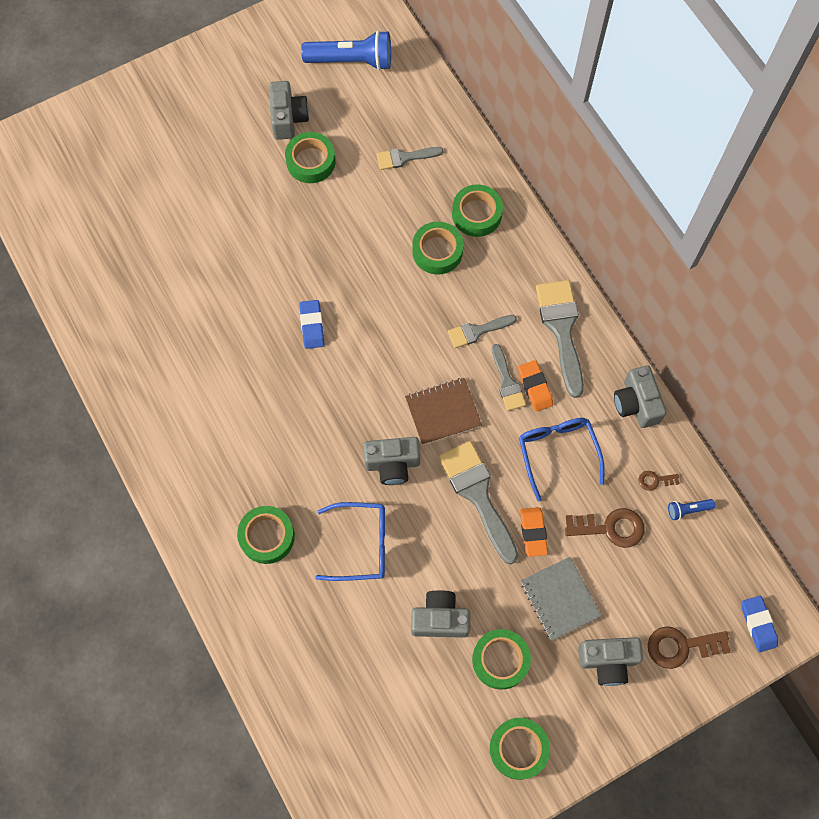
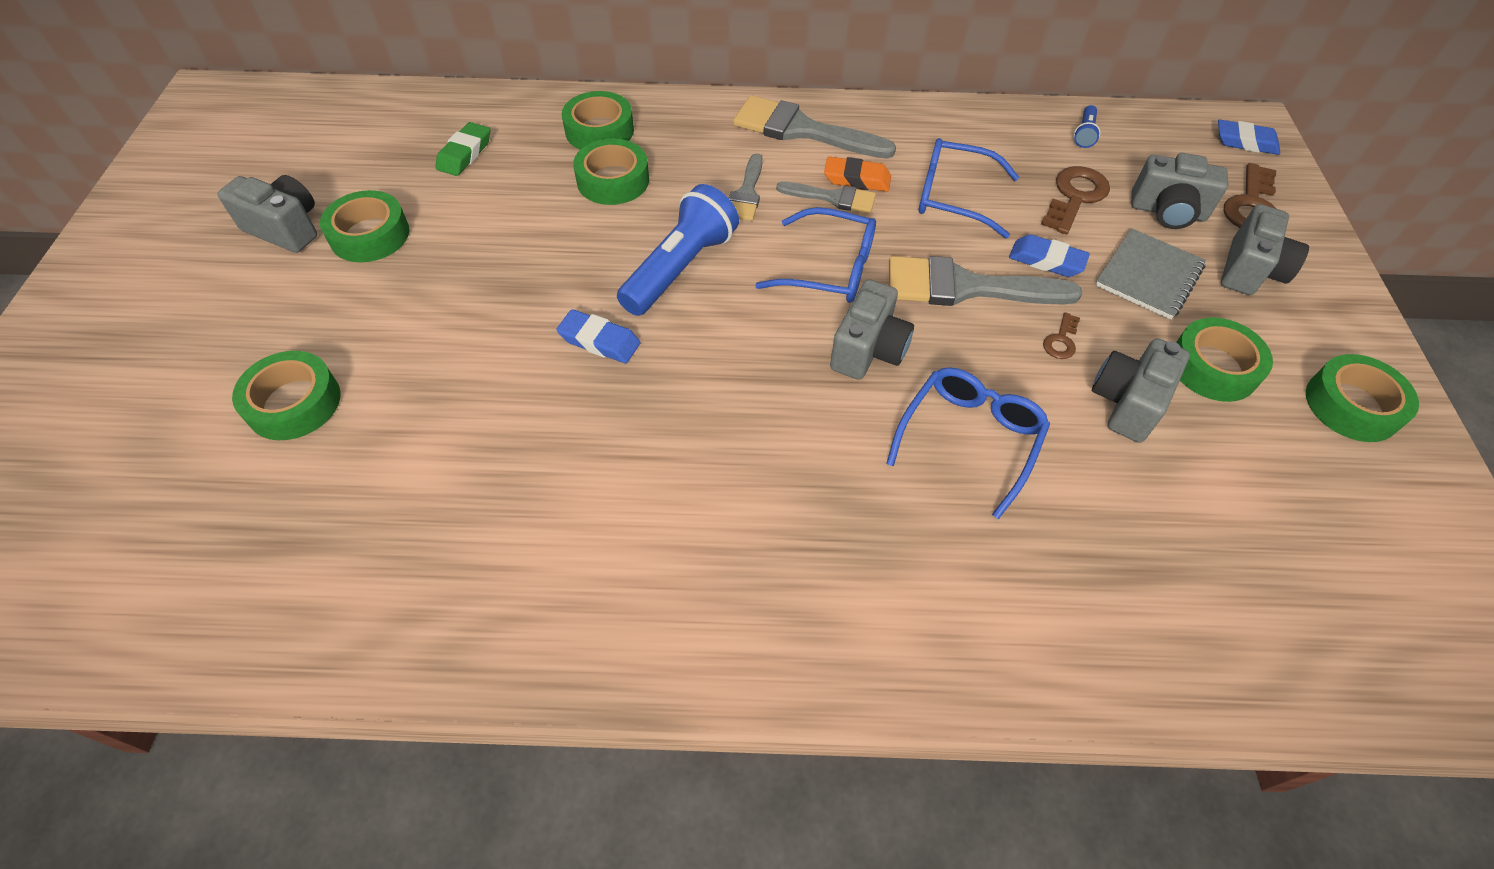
camera: 60 degrees left, 15 degrees down
(267, 536) = (889, 553): green tape -> green tape (294, 403)
(352, 61) = (288, 140): blue flashlight -> blue flashlight (680, 268)
(404, 158) = (465, 154): grey brush -> green eraser
(443, 412) = (829, 269): brown notebook -> blue glasses
(533, 532) = (1046, 260): orange eraser -> blue eraser
(560, 599) = (1148, 276): grey notebook -> grey notebook turned 60 degrees counterclockwise
(636, 404) = (934, 117): grey camera -> grey camera (1167, 212)
(655, 480) = (1035, 141): brown key -> brown key (1061, 340)

